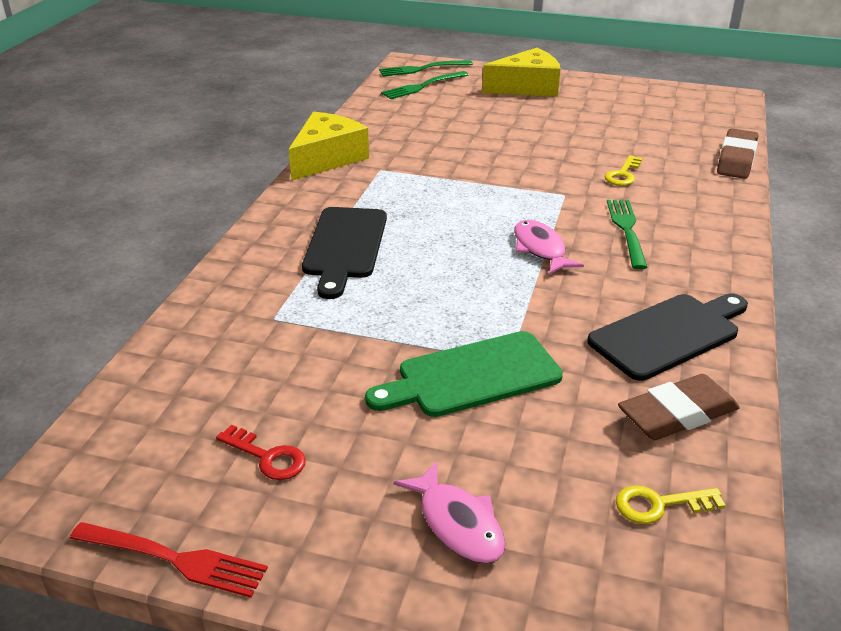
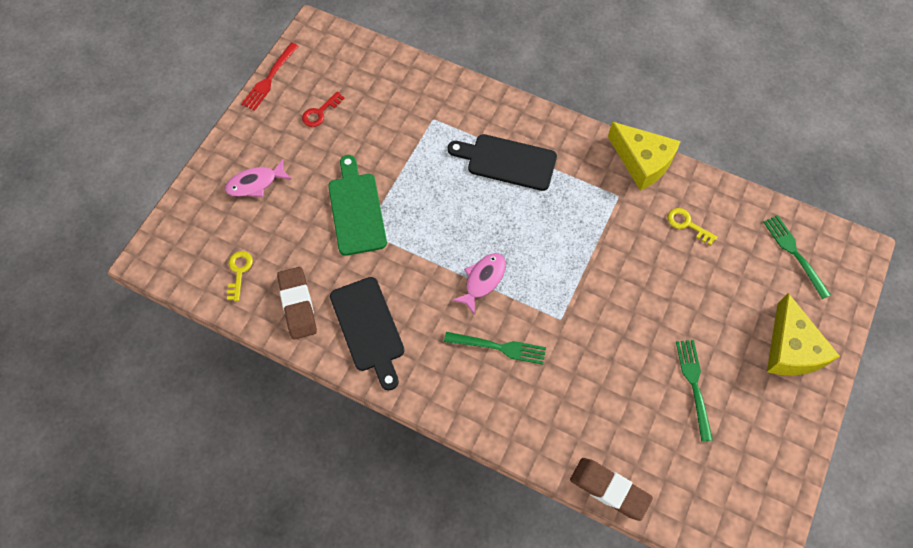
camera: 100 degrees right, 30 degrees up
(422, 69) = (841, 260): green fork -> green fork (694, 385)
(540, 249) = (483, 280): pink fish -> pink fish turned 45 degrees counterclockwise
(623, 174) = (590, 376): yellow key -> yellow key (687, 224)

